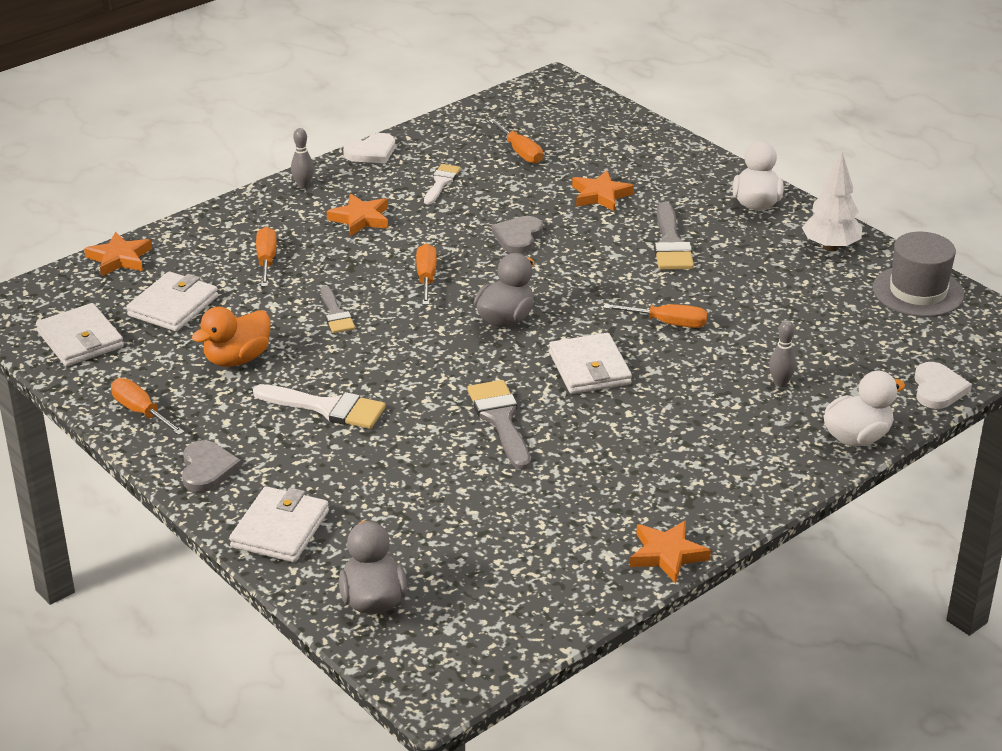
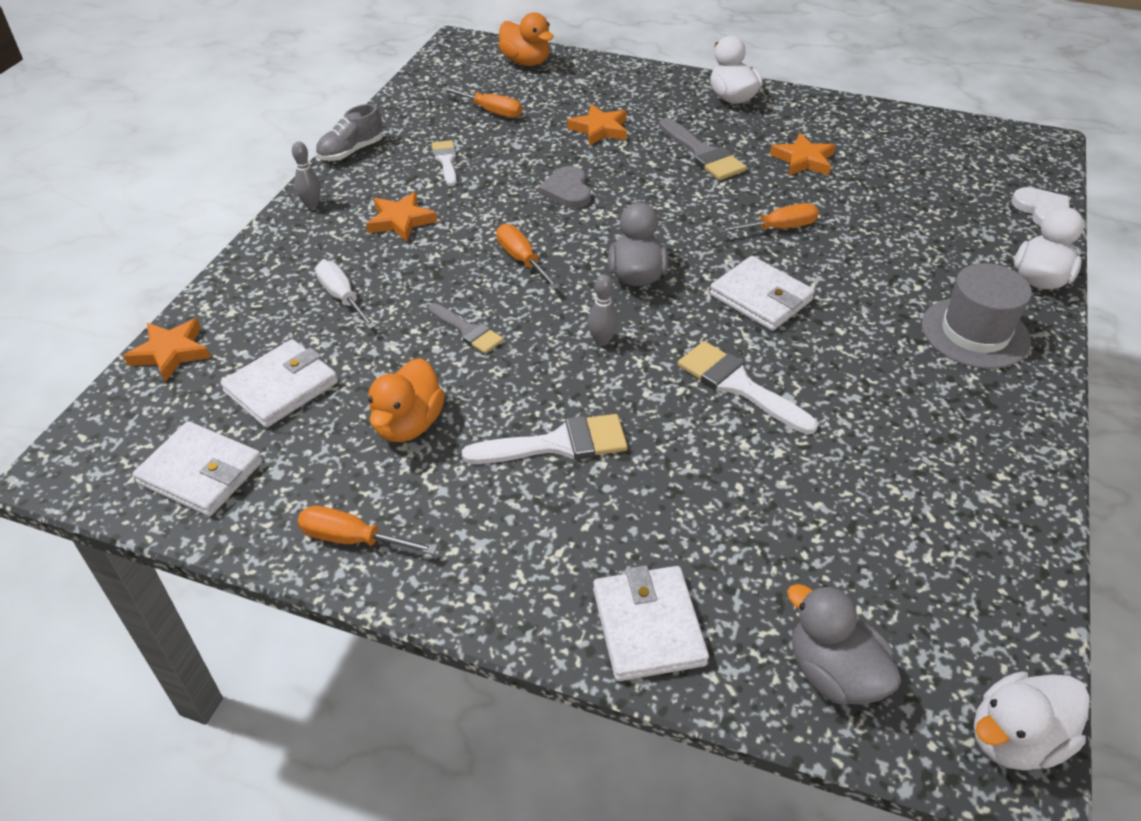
camera: 30 degrees left, 10 degrees up
(173, 306) = (281, 387): white wallet -> white wallet turned 45 degrees clockwise
(207, 469) = (495, 582): grey heart -> none
(266, 261) = (342, 297): orange screwdriver -> white screwdriver
(371, 152) = (351, 151): white heart -> grey shoe
(452, 679) = (1015, 739): none -> white duck
(500, 420) = (738, 385): grey brush -> white brush
(596, 116) = (526, 62): none -> orange duck
(667, 555) = (1034, 469): orange star -> orange star (803, 160)
(780, 383) = (926, 250): grey bowling pin -> grey bowling pin (602, 341)
(830, 247) = (827, 117): white tree -> none
(918, 291) = (931, 132): grey hat -> grey hat (975, 333)

